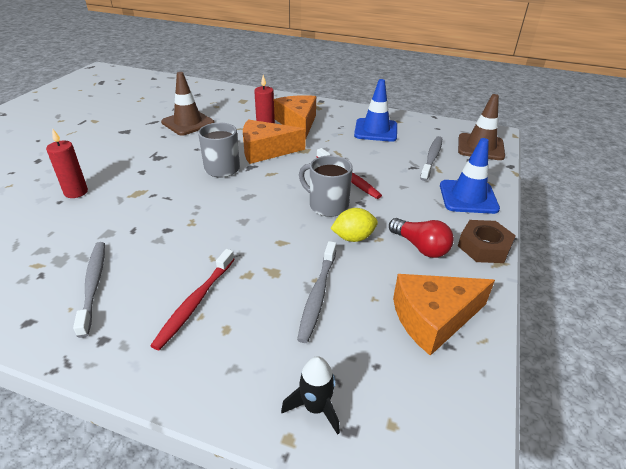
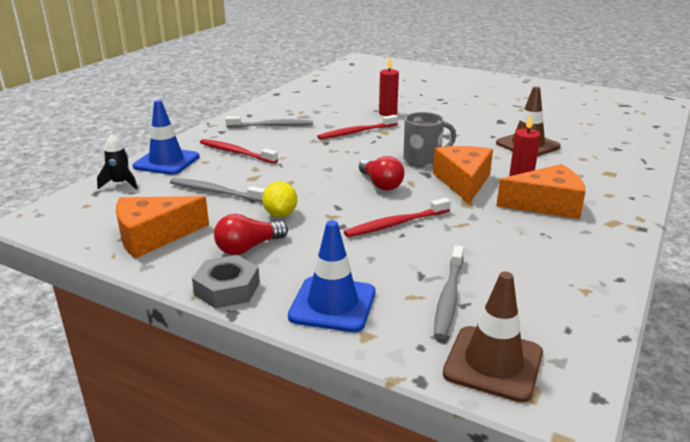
camera: 100 degrees right, 10 degrees down
(137, 210) = (356, 132): none -> red toothbrush
(276, 188) = (380, 184): none -> red light bulb
(327, 205) = (340, 206): grey mug -> none
(375, 130) = (539, 262): blue traffic cone -> blue traffic cone (166, 162)
(432, 158) = (448, 297): grey toothbrush -> grey toothbrush turned 75 degrees clockwise
(433, 318) = (154, 236): orange cheese -> orange cheese turned 105 degrees counterclockwise
(484, 247) = (227, 289): brown nut -> grey nut

